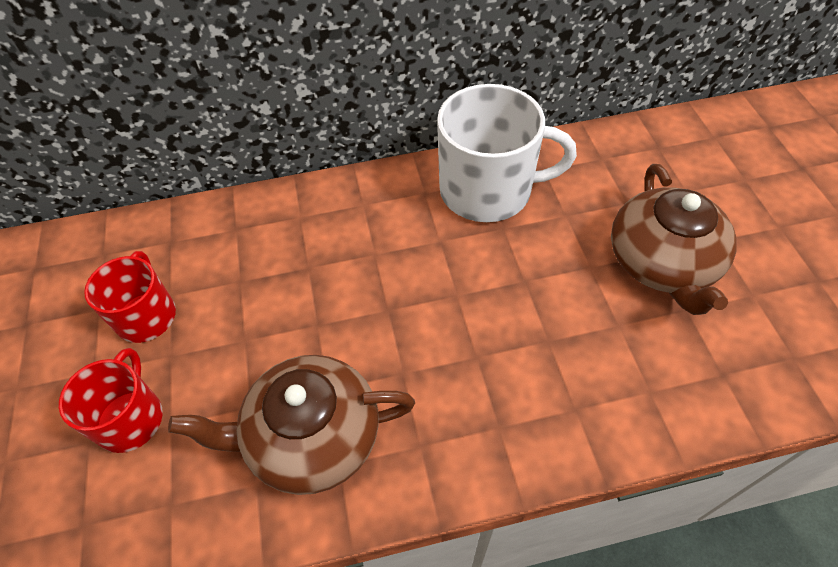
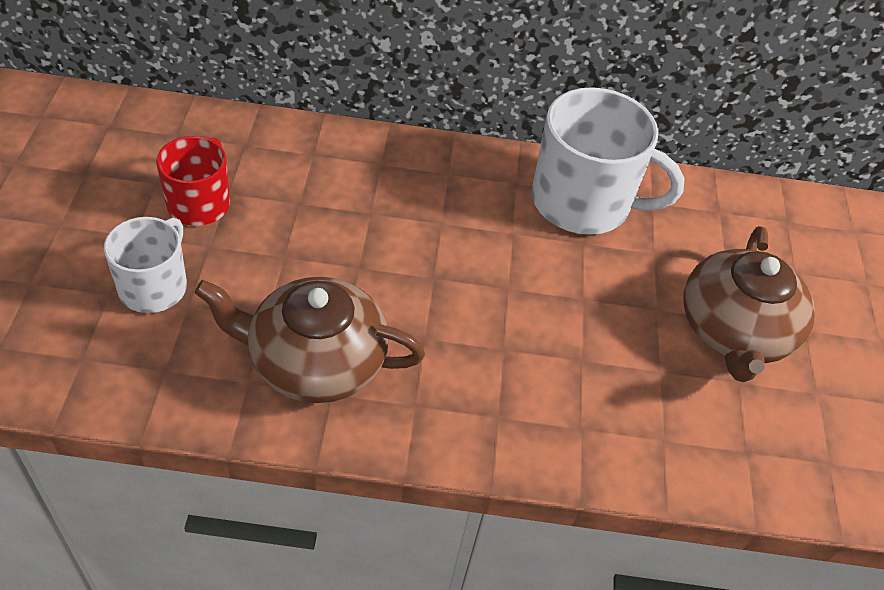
camera: 10 degrees right, 5 degrees down
(130, 418) = (154, 286): red mug -> white mug

